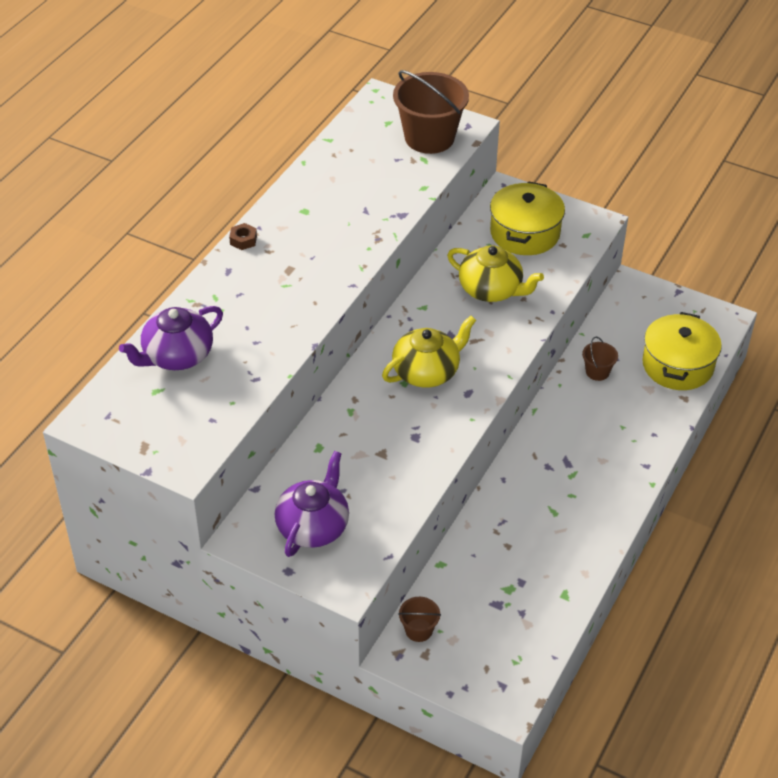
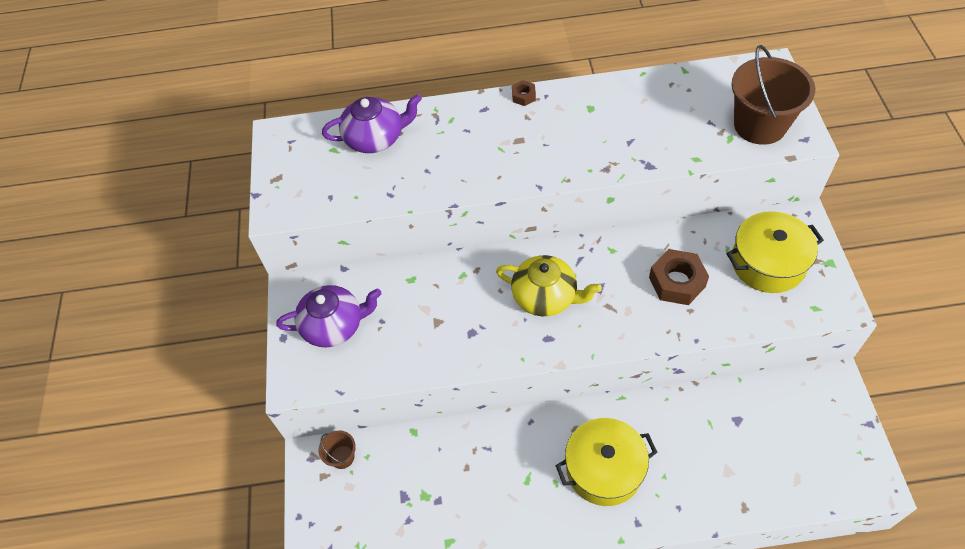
camera: 60 degrees right, 10 degrees up
(177, 356) = (375, 138): purple teapot -> purple teapot turned 150 degrees clockwise
(491, 290) = (677, 282): yellow teapot -> brown nut
(597, 372) = (708, 418): brown bucket -> none
(677, 365) = (778, 478): yellow pot -> yellow pot (604, 469)

